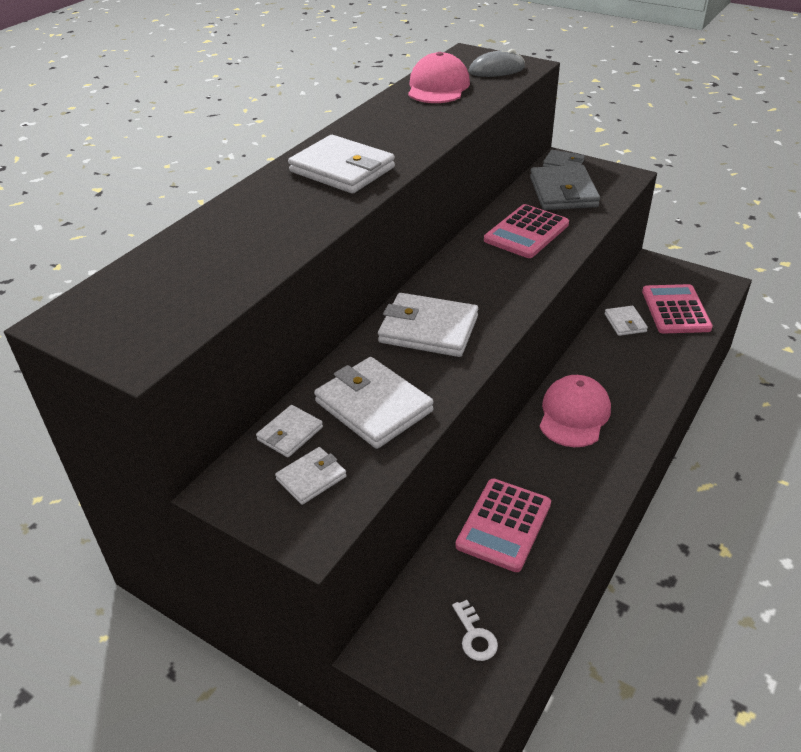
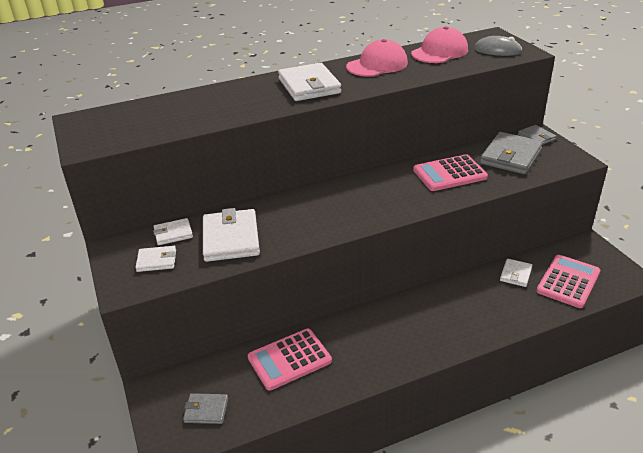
camera: 35 degrees right, 5 degrees down
(428, 329) = (313, 209): white wallet -> none
(475, 636) = (206, 410): white key -> grey wallet
(574, 414) = (408, 317): pink cap -> pink cap (377, 65)

